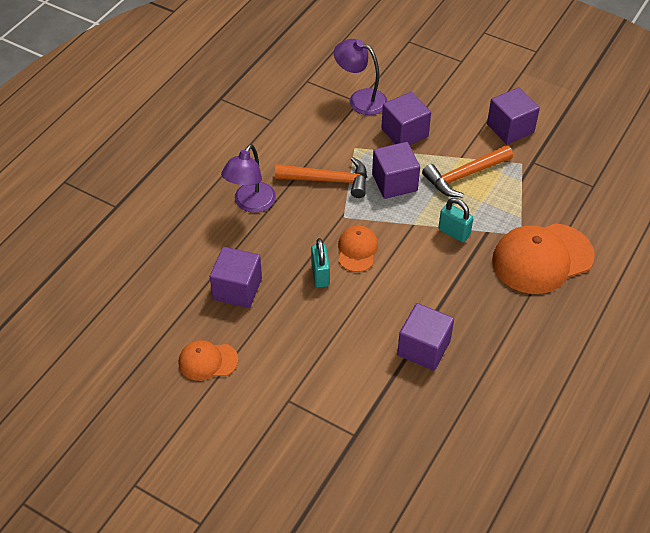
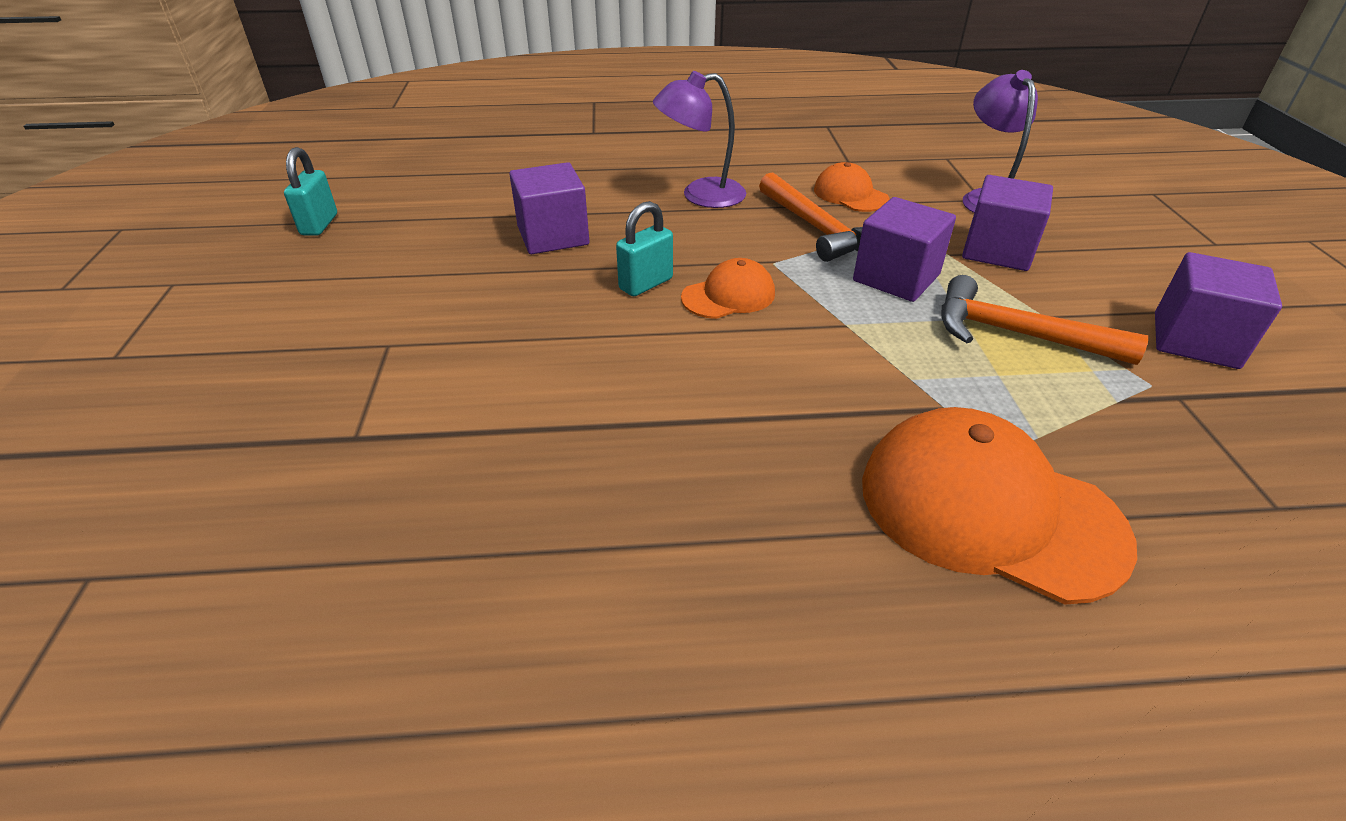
camera: 55 degrees right, 10 degrees down
(207, 361) = (413, 259): orange cap -> orange cap (850, 194)
(423, 348) = (604, 439): purple cube -> none
(454, 232) = (888, 371): turquoise padlock -> turquoise padlock (319, 225)

